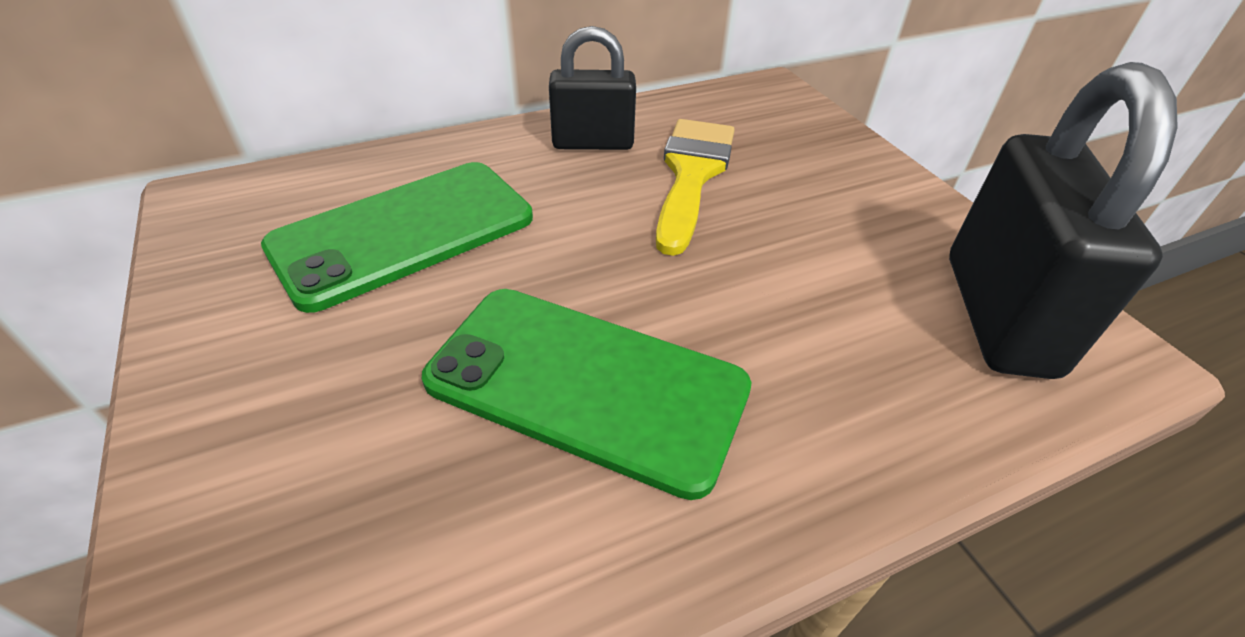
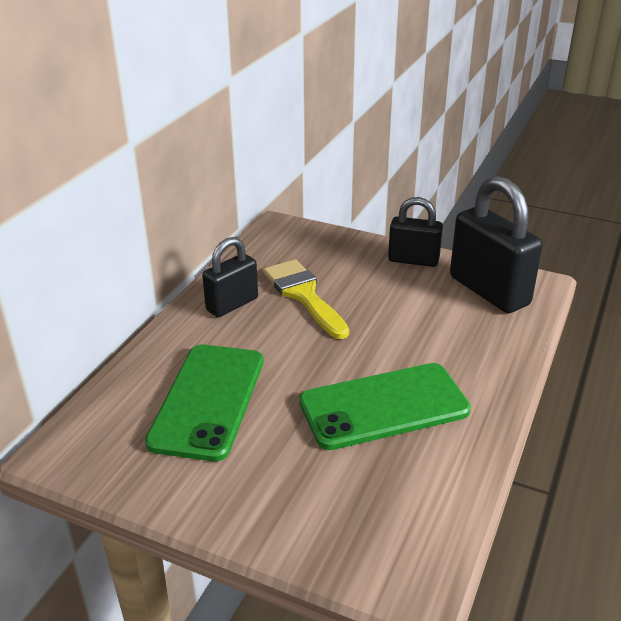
camera: 40 degrees left, 10 degrees down
(913, 206) = (413, 260): none -> black padlock

